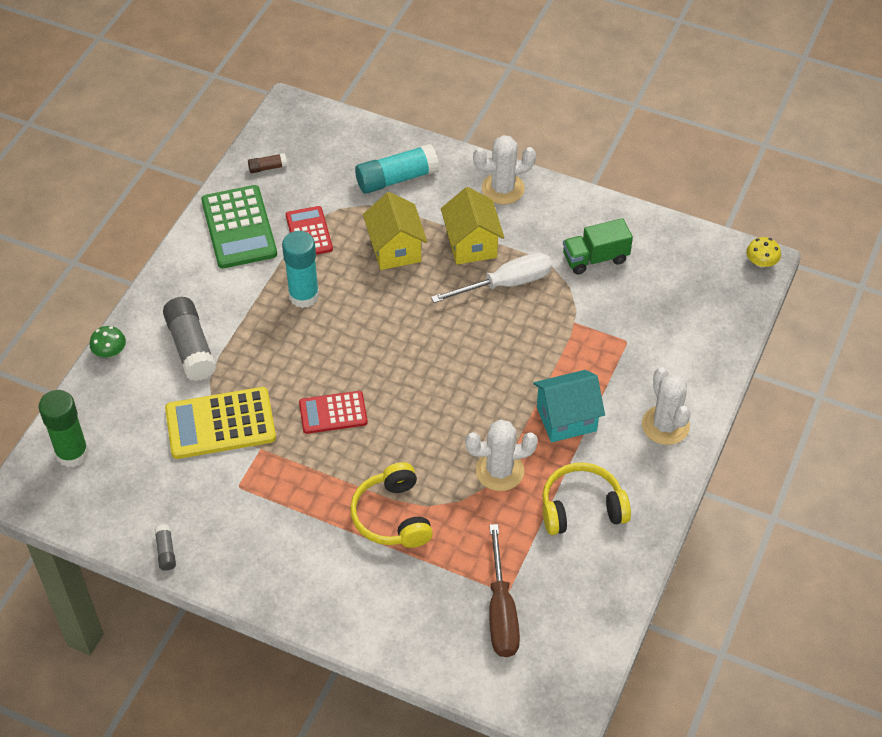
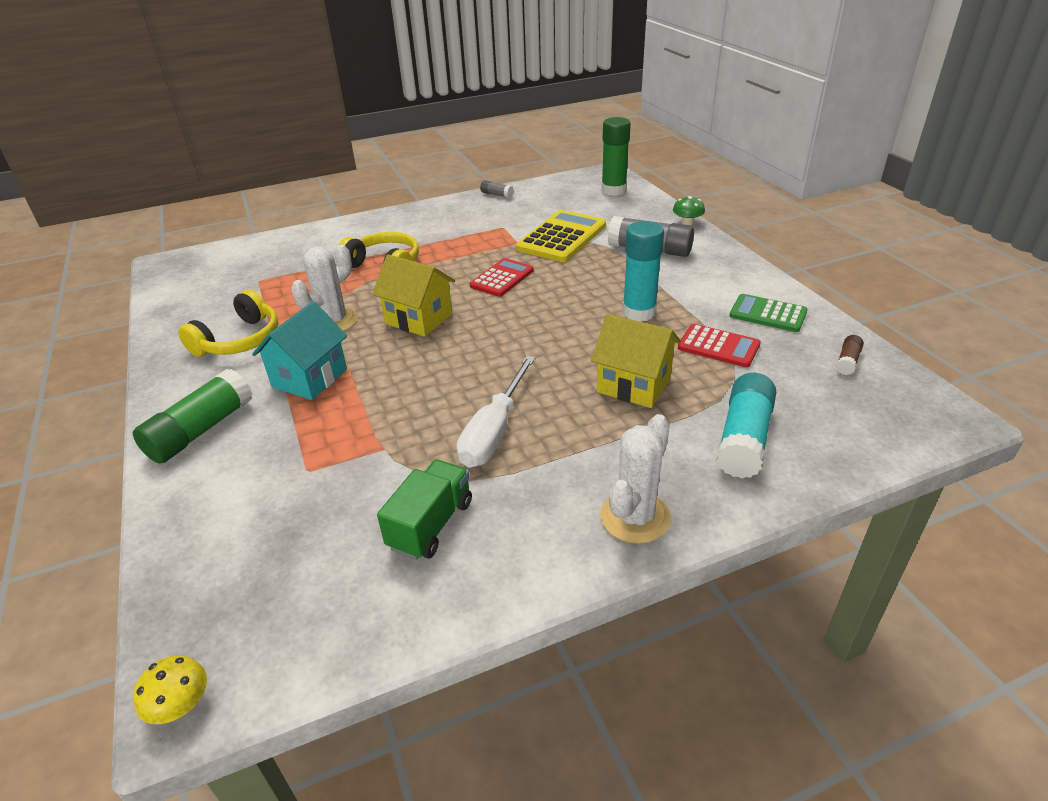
camera: 135 degrees right, 15 degrees down
(239, 227) = (768, 314): green calculator -> green calculator, size x0.62
(471, 244) = (577, 438): yellow house -> yellow house (419, 319)
(501, 611) = (253, 272): brown screwdriver -> none
(665, 425) = (201, 430): white cactus -> green glue stick

